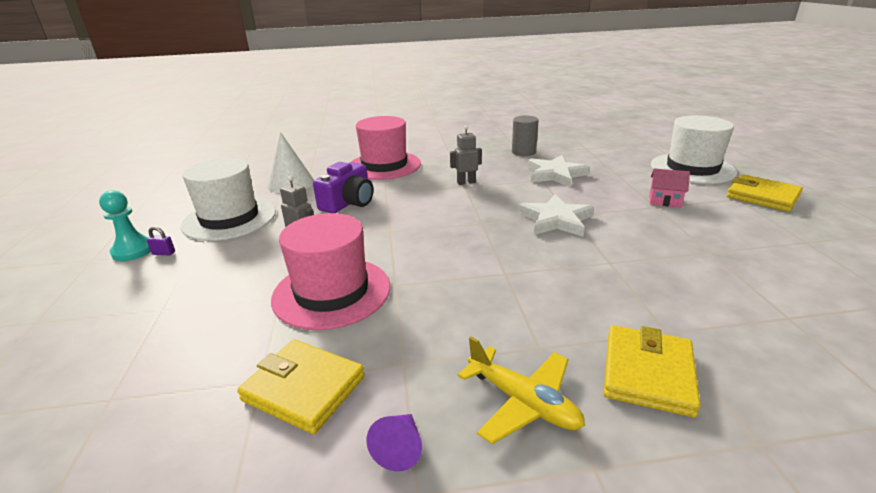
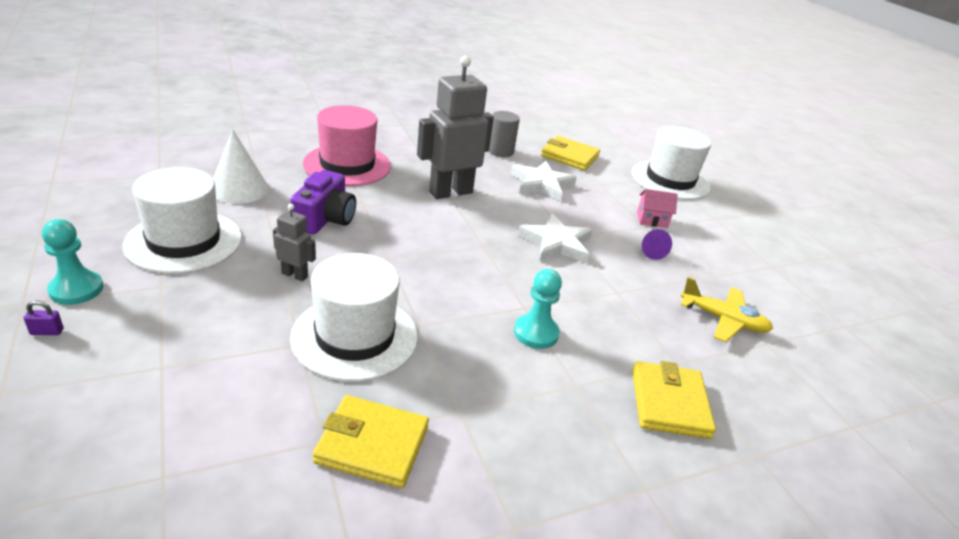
camera: 20 degrees left, 5 degrees up
(164, 253) = (121, 292): purple padlock -> purple padlock (47, 332)
(331, 292) = (355, 336): pink hat -> white hat
(400, 448) = (485, 491): purple cone -> purple cone (651, 251)
(466, 182) = (450, 192): grey robot -> grey robot, size x2.11
(509, 296) = (536, 333): none -> turquoise pawn
(523, 402) = (576, 439): yellow plane -> yellow plane (723, 320)
(762, 196) = (734, 216): yellow wallet -> yellow wallet (569, 156)

